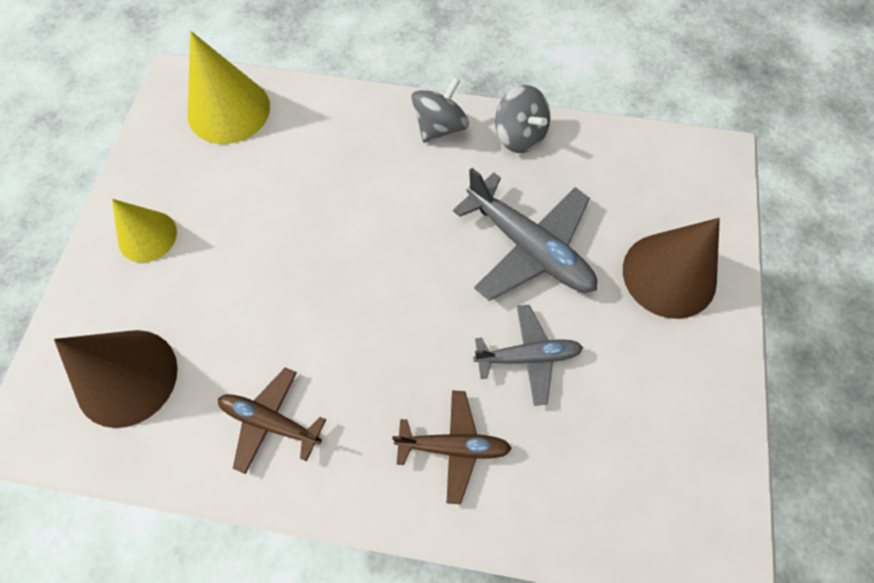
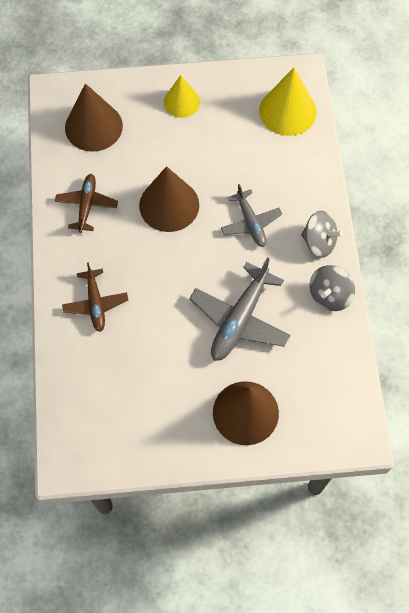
camera: 75 degrees right, 0 degrees up
(317, 296) = (169, 205): none -> brown cone
(528, 357) = (162, 333): grey plane -> grey plane (250, 223)

